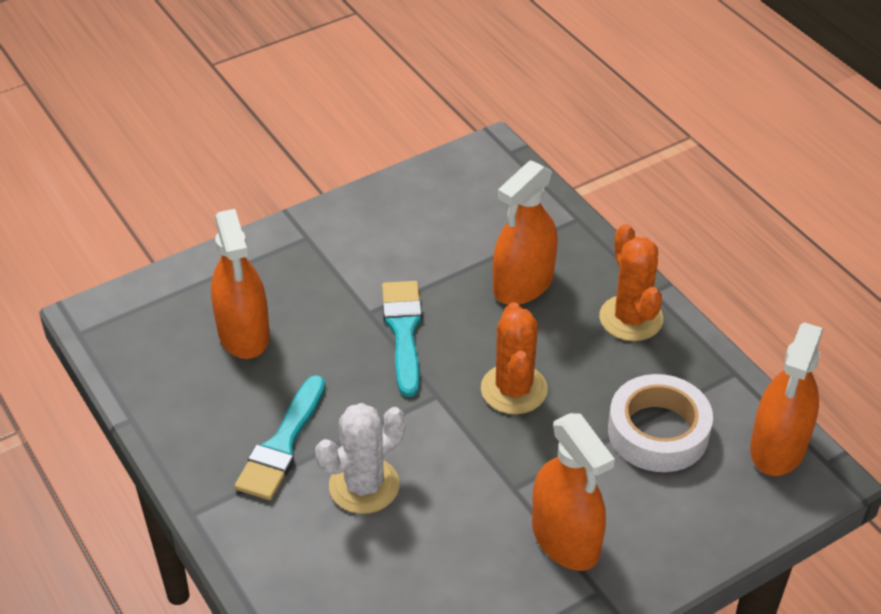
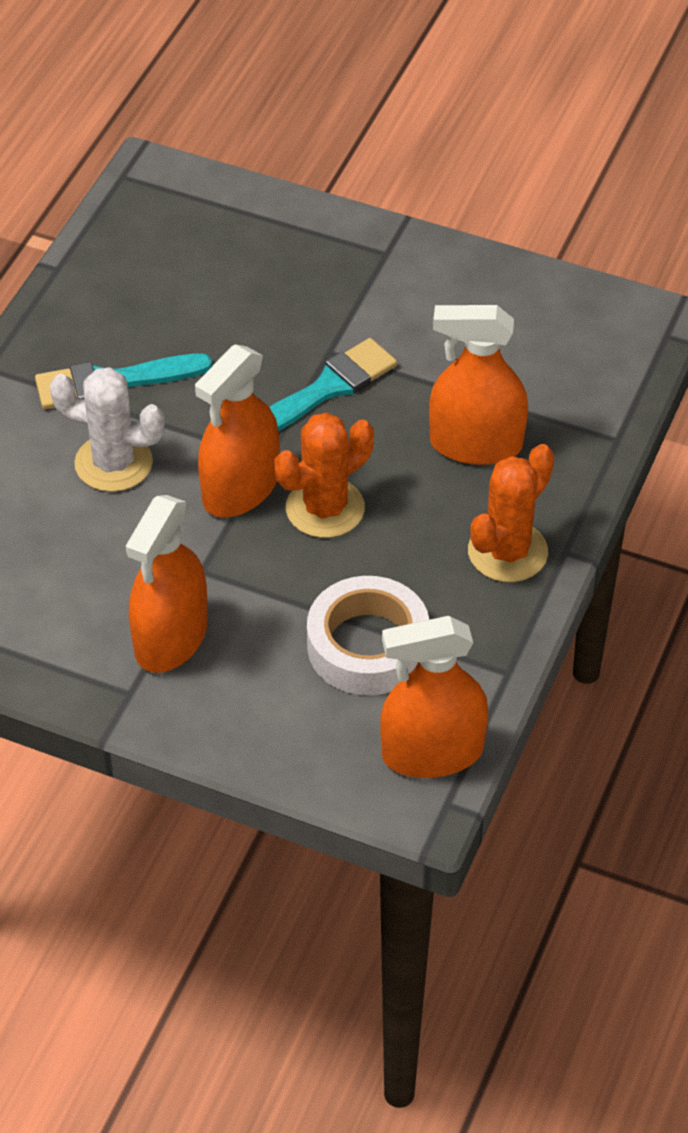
camera: 55 degrees right, 5 degrees up
(244, 333) = (220, 281): orange spray bottle -> orange spray bottle (240, 488)

